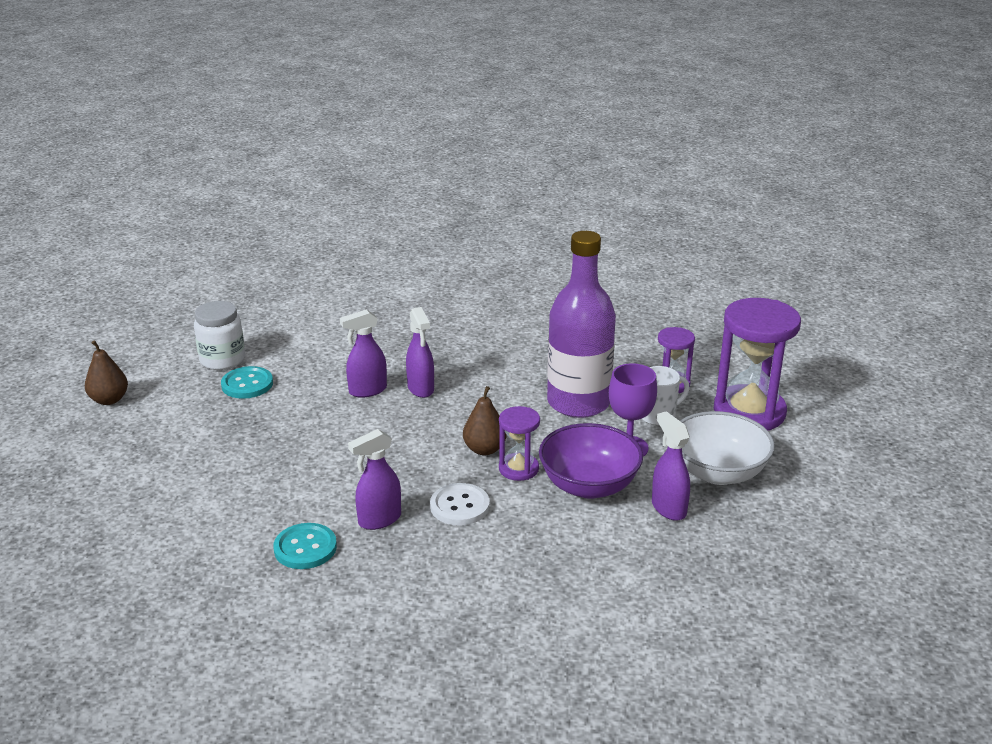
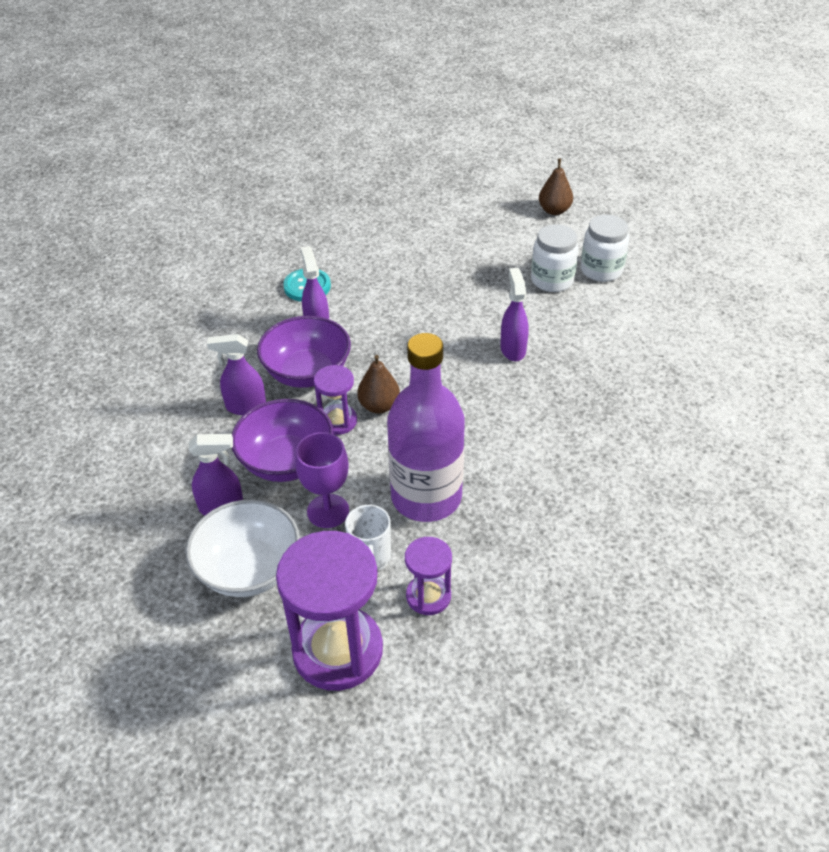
camera: 110 degrees right, 15 degrees up
(247, 384) = (552, 280): turquoise button -> white jar
(421, 389) = (502, 385): purple spray bottle -> purple spray bottle (245, 407)
(459, 506) = (307, 373): white button -> purple bowl

